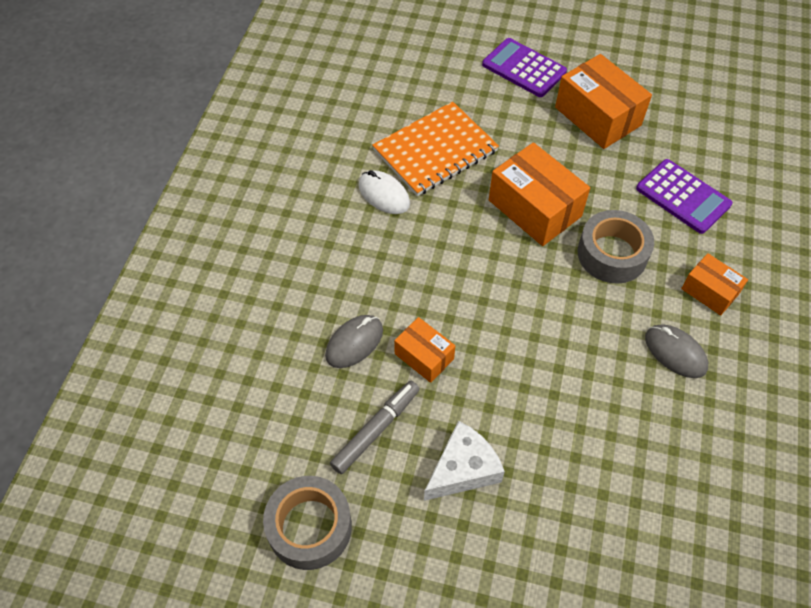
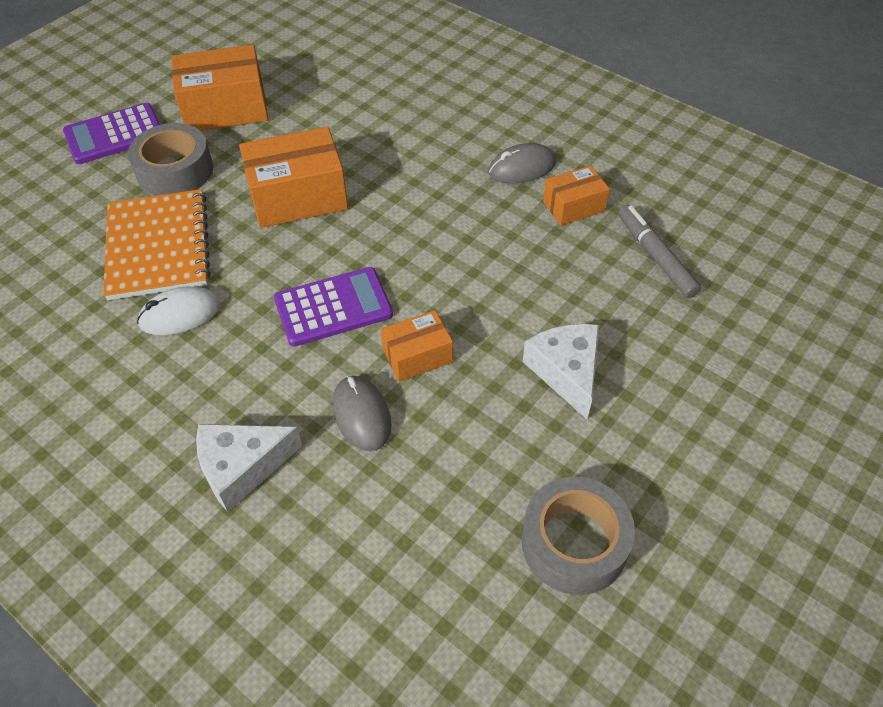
camera: 65 degrees left, 5 degrees down
(281, 292) = (242, 467): none -> white cheese
(376, 429) = (483, 433): grey marker -> grey marker (655, 256)
(612, 254) = (392, 164): grey tape -> grey tape (175, 171)
(683, 196) = (363, 94): purple calculator -> purple calculator (333, 307)
(709, 291) = (473, 121): orange box -> orange box (574, 206)

